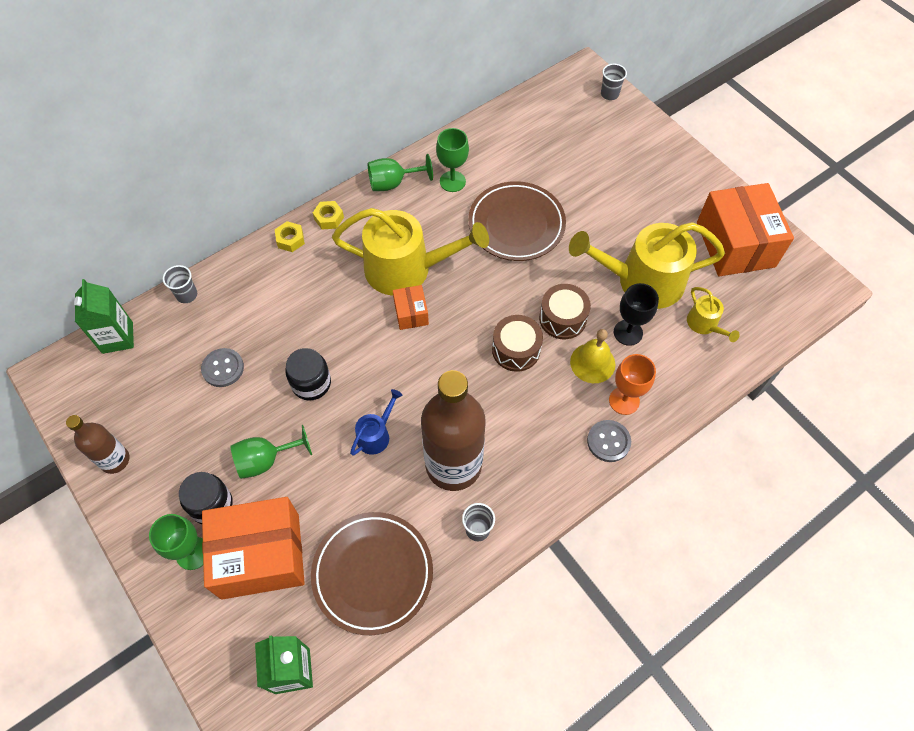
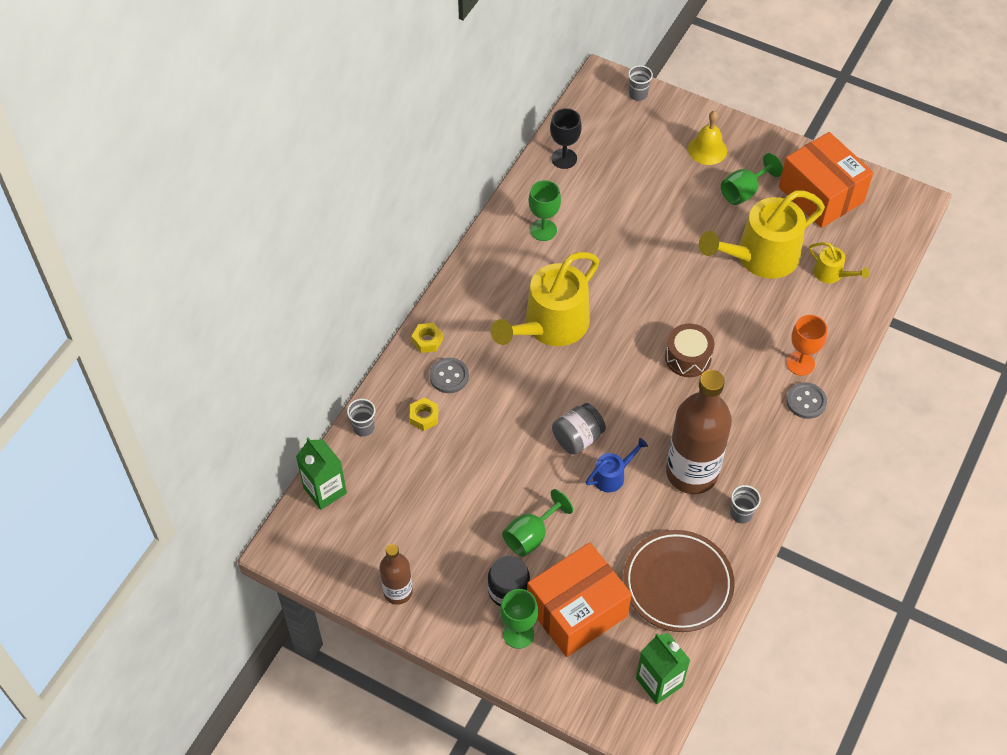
camera: 25 degrees left, 5 degrees down
(223, 368) = (441, 477): grey button -> grey button (449, 376)
(311, 383) = (529, 457): black jar -> none
(329, 218) = (450, 307): yellow nut -> yellow nut (424, 417)
(366, 384) = (577, 438): none -> grey jar
(376, 435) = (612, 476): blue watering can -> blue watering can turned 45 degrees clockwise
(393, 183) = (489, 252): green goblet -> green goblet (744, 191)
(406, 269) = (550, 325): yellow watering can -> yellow watering can turned 150 degrees clockwise
(411, 313) = (579, 363): orange box -> none
(516, 225) = (624, 248): brown plate -> none
(562, 318) = (712, 315): brown drum -> none
(592, 363) = (758, 343): yellow bell -> yellow bell (707, 149)
(628, 332) = (773, 305): black goblet -> black goblet (564, 158)

